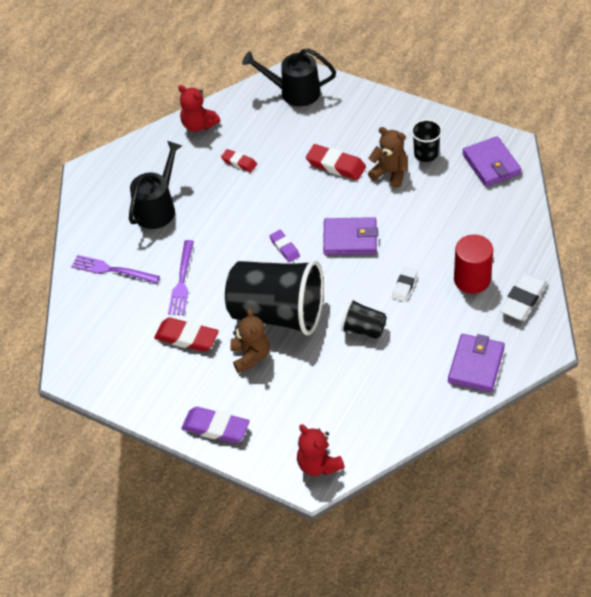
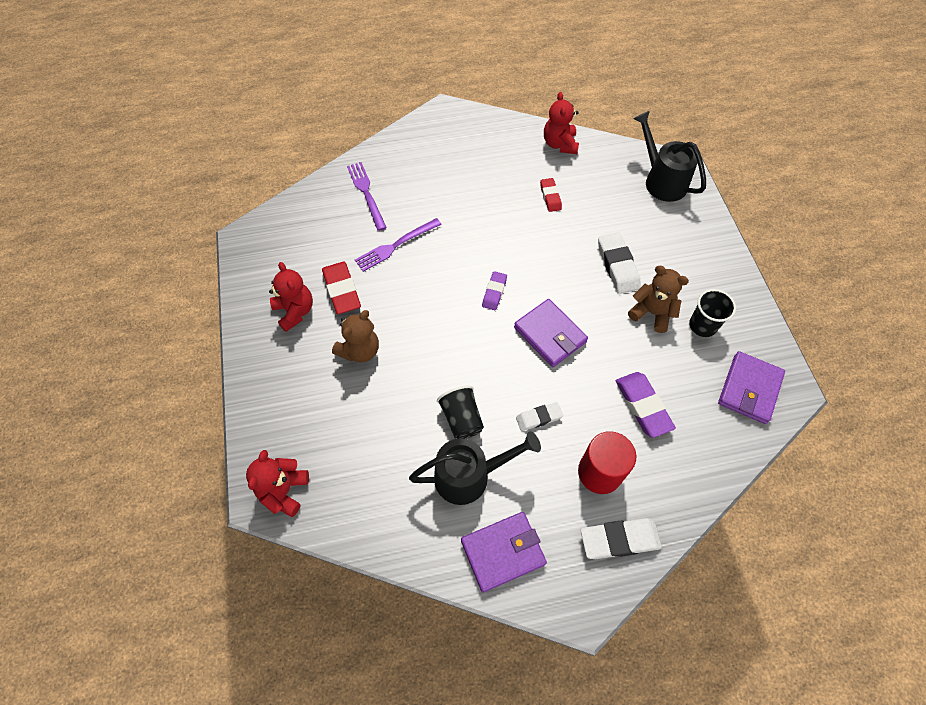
camera: 45 degrees right, 10 degrees up
(158, 207) = (453, 178): black watering can -> black watering can (470, 475)
(175, 378) = (295, 311): none -> red teddy bear
(216, 428) = (266, 378): purple eraser -> purple eraser (643, 406)
(277, 313) = (421, 338): black cup -> none
(336, 165) = (617, 266): red eraser -> white eraser
(390, 173) = (652, 313): brown teddy bear -> brown teddy bear turned 45 degrees counterclockwise

